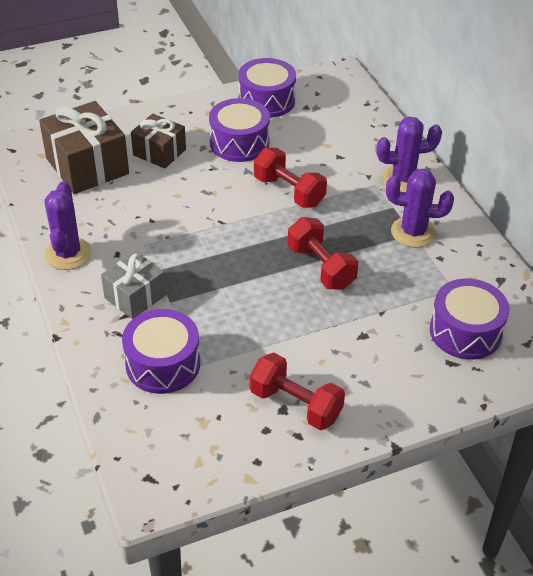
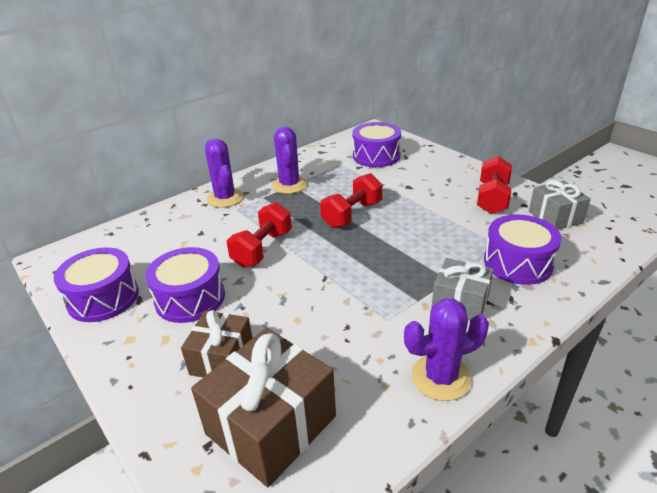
camera: 105 degrees left, 10 degrees down
(224, 445) = (555, 217): none -> grey gift

